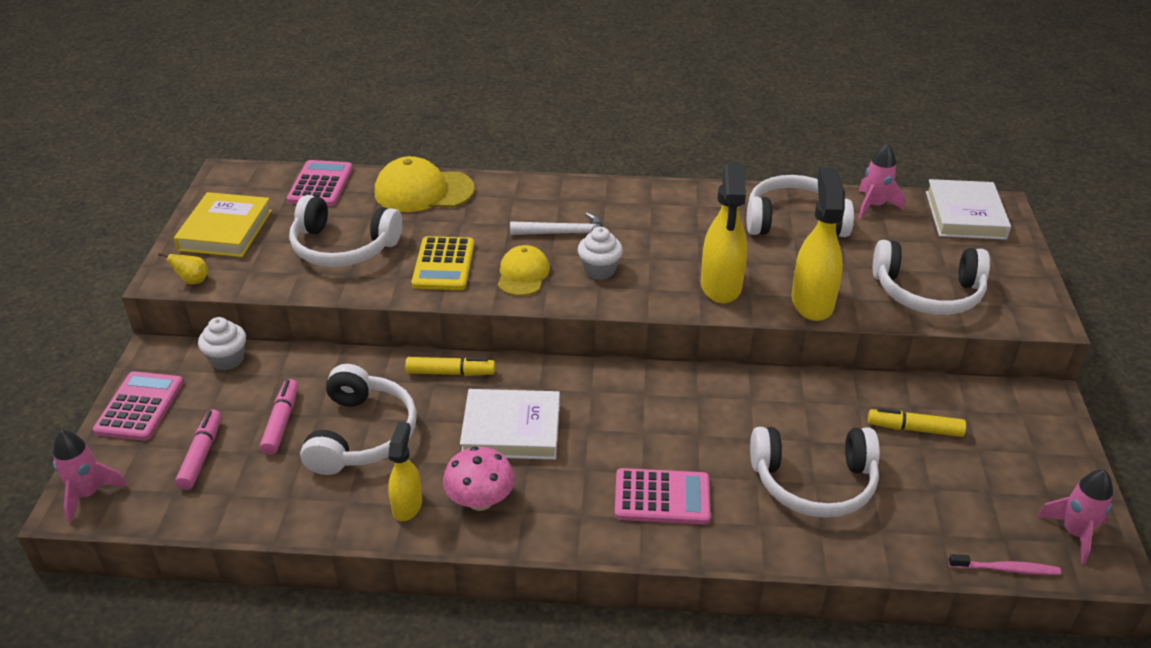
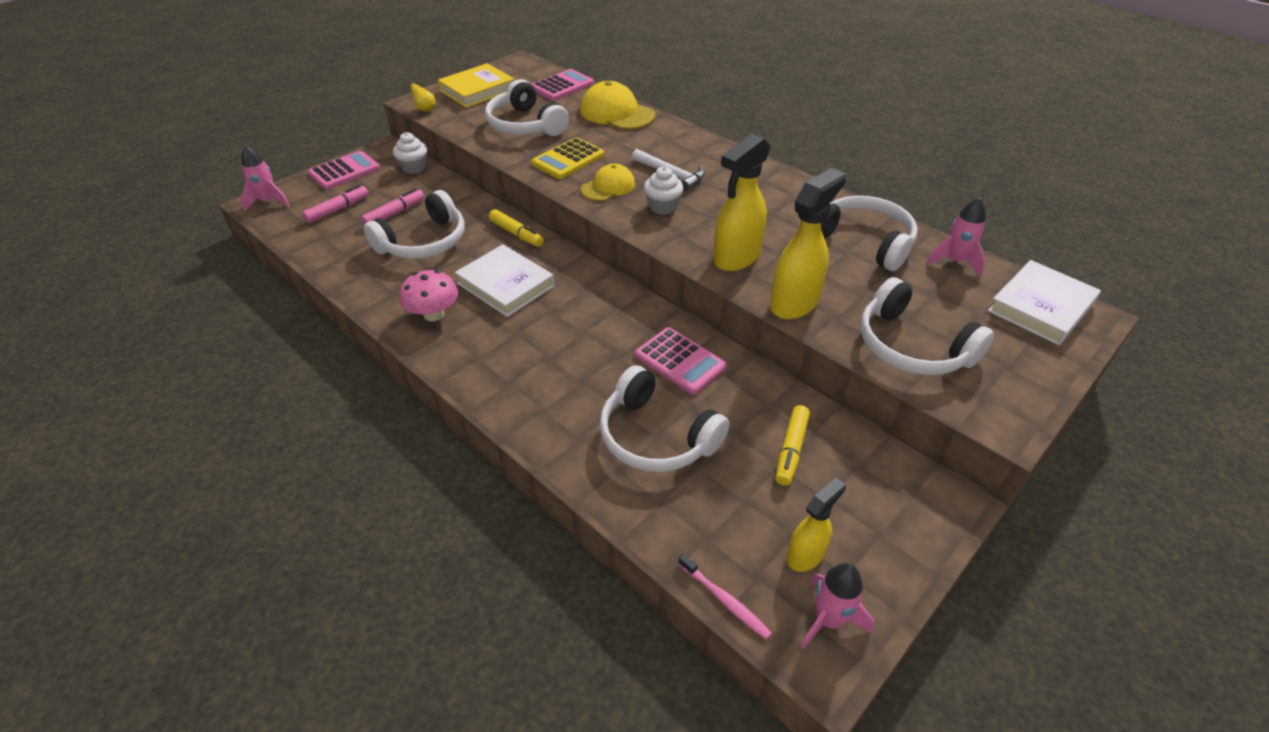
camera: 40 degrees right, 5 degrees up
(407, 505) = (394, 293): yellow spray bottle -> yellow spray bottle (806, 555)
(662, 497) = (539, 379): pink calculator -> pink calculator (680, 361)
(914, 429) = (791, 450): yellow marker -> yellow marker turned 120 degrees counterclockwise

